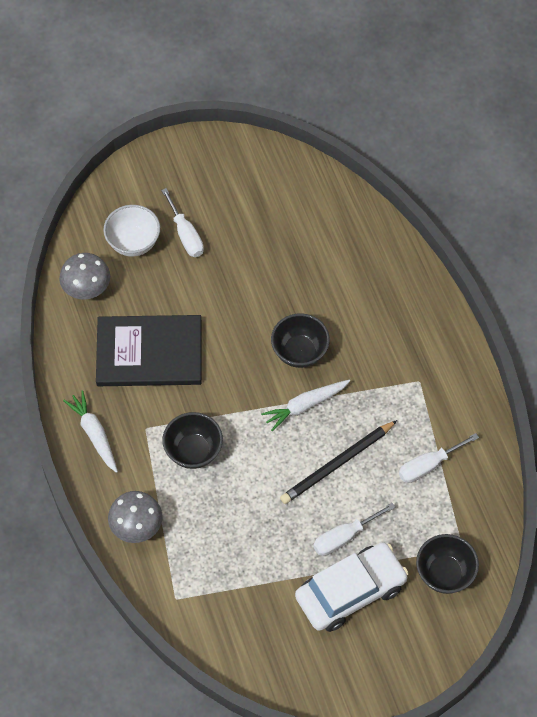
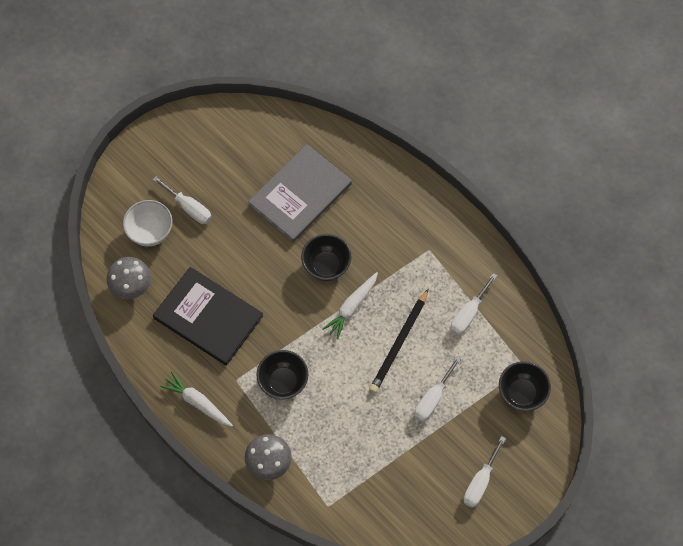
camera: 25 degrees left, 5 degrees up
(149, 352) = (208, 317): black book -> black book turned 60 degrees clockwise
(309, 268) = (300, 194): none -> grey book
(350, 592) = (458, 439): white car -> none
(352, 646) = (480, 482): none -> white screwdriver

